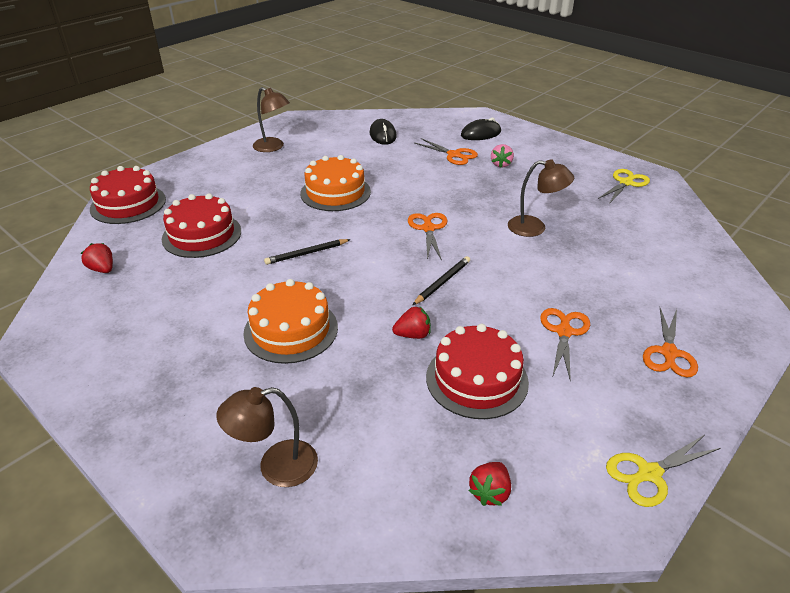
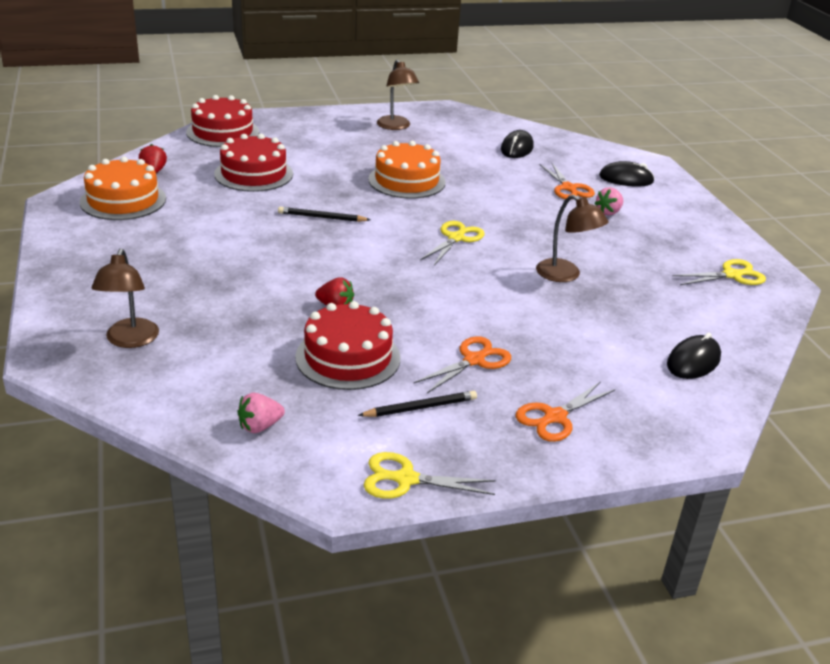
camera: 30 degrees right, 5 degrees down
(276, 467) = (130, 340): brown lamp -> brown lamp turned 105 degrees counterclockwise
(291, 330) = (243, 264): orange cake -> orange cake (123, 200)
(428, 228) = (456, 238): orange scissors -> yellow scissors
(442, 282) = (412, 282): black pencil -> black pencil (420, 407)
(490, 492) = (260, 426): red strawberry -> pink strawberry
(685, 260) = (693, 361): none -> black mouse

